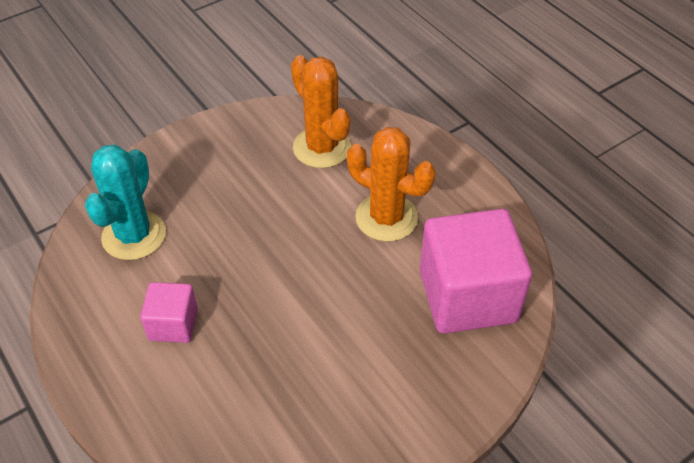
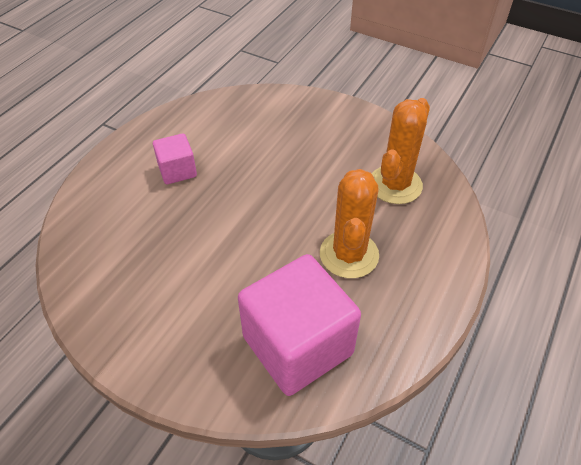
camera: 65 degrees right, 0 degrees up
(134, 235) = (241, 121): turquoise cactus -> none

